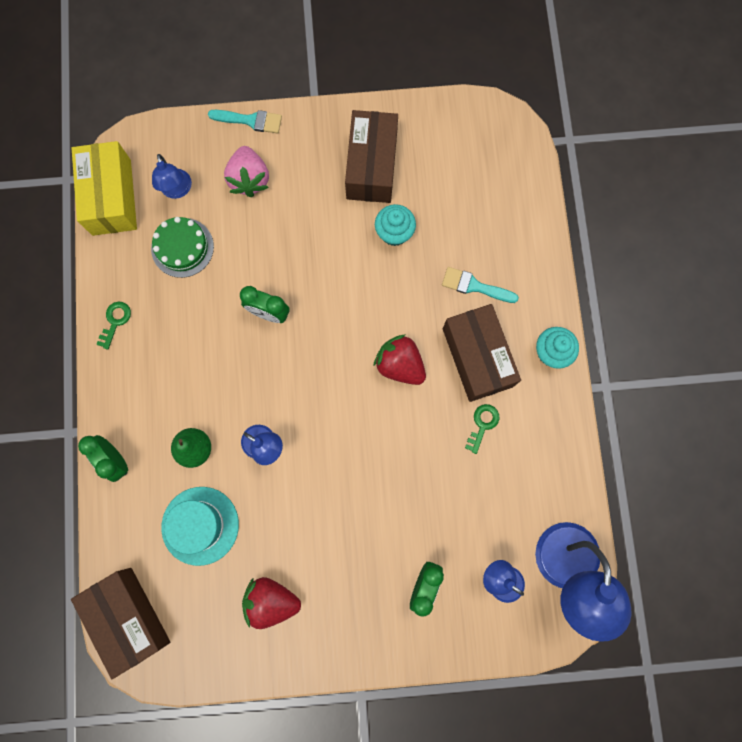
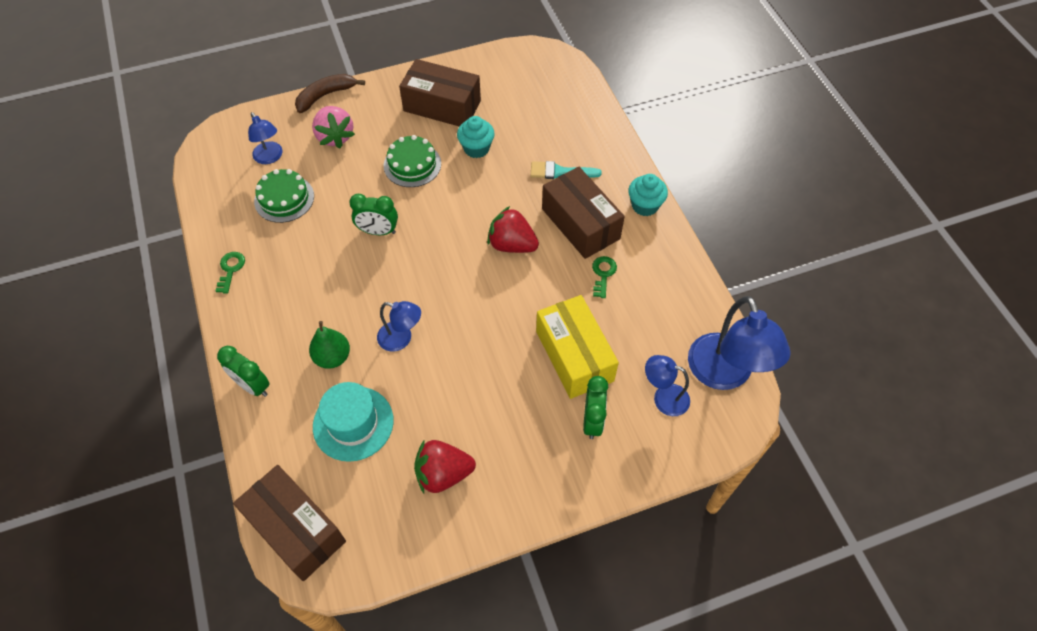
camera: 15 degrees left, 20 degrees down
(111, 197) = (208, 175): yellow box -> yellow box (574, 356)
(250, 120) = (326, 95): turquoise brush -> brown banana
(322, 237) = (412, 164): none -> green cake
(371, 166) = (442, 106): brown box -> brown box turned 60 degrees counterclockwise

